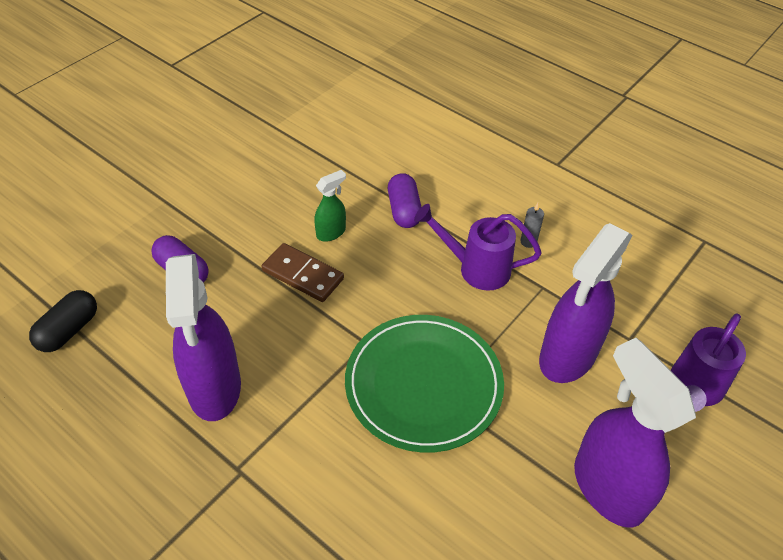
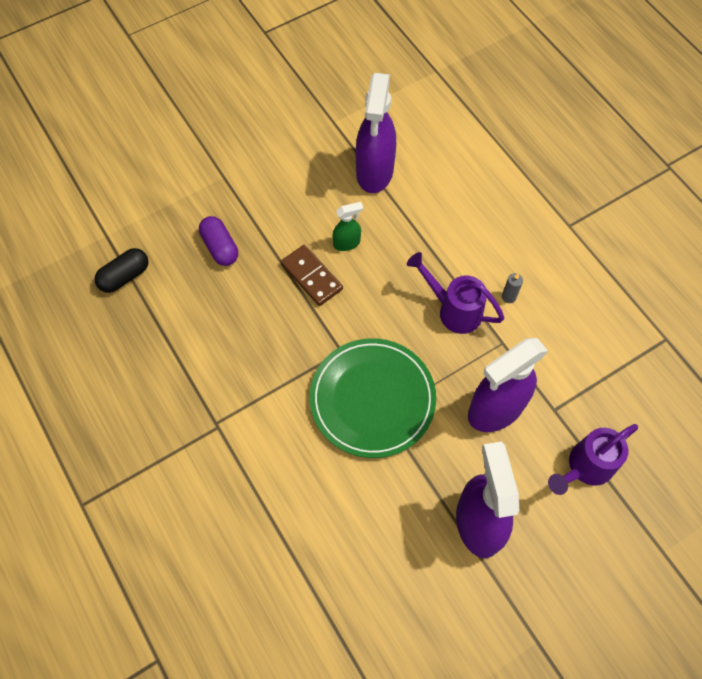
camera: 20 degrees right, 15 degrees up
(214, 388) = (217, 355): purple spray bottle -> purple spray bottle (374, 172)
(404, 210) = (414, 238): purple capsule -> none

